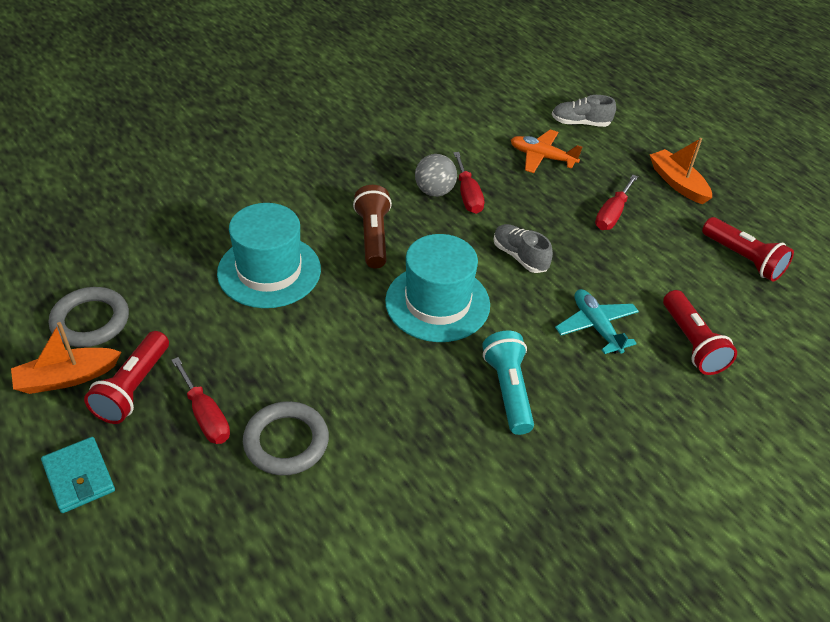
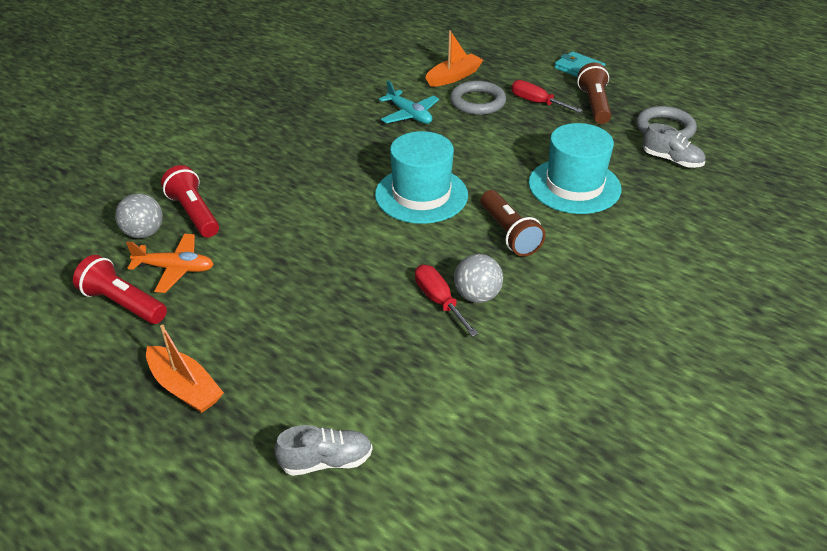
camera: 165 degrees right, 5 degrees down
(67, 378) = (640, 101): orange boat -> orange boat (454, 77)
(133, 388) = (594, 105): red flashlight -> brown flashlight
(508, 390) = (343, 153): turquoise flashlight -> none
(520, 256) = (362, 249): grey shoe -> grey shoe (672, 160)
(542, 157) = (368, 379): orange plane -> orange plane (175, 269)
(596, 327) = (280, 207): turquoise plane -> turquoise plane (409, 115)
(612, 214) = (270, 320): red screwdriver -> none
(743, 331) = (144, 233): none -> grey ball

